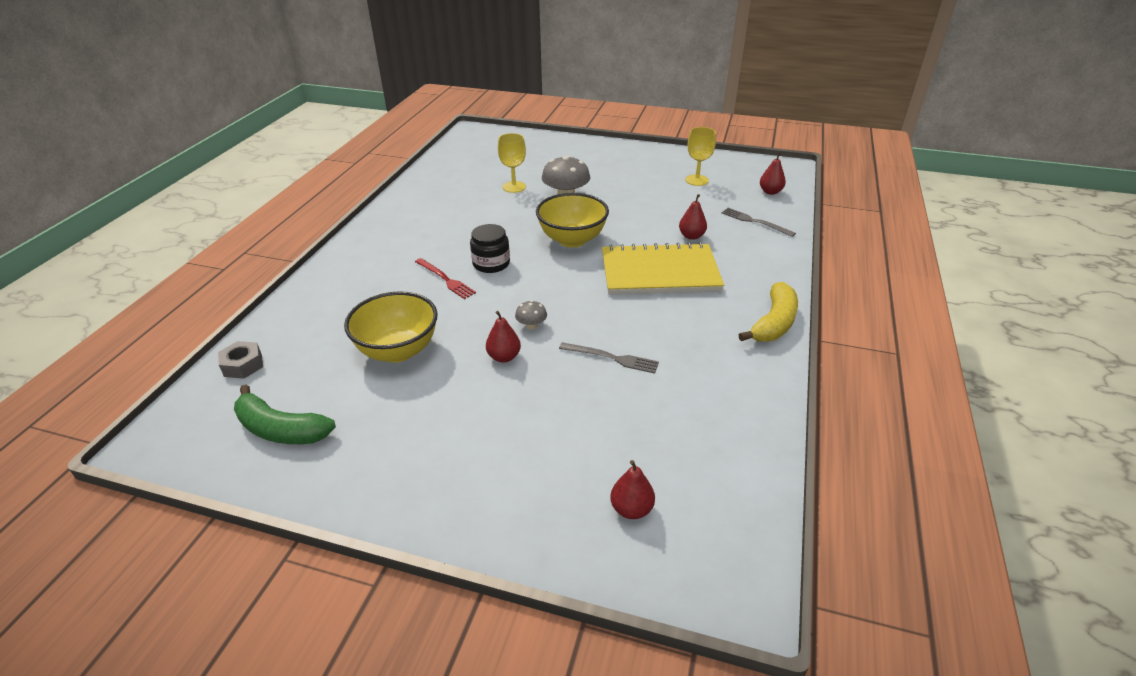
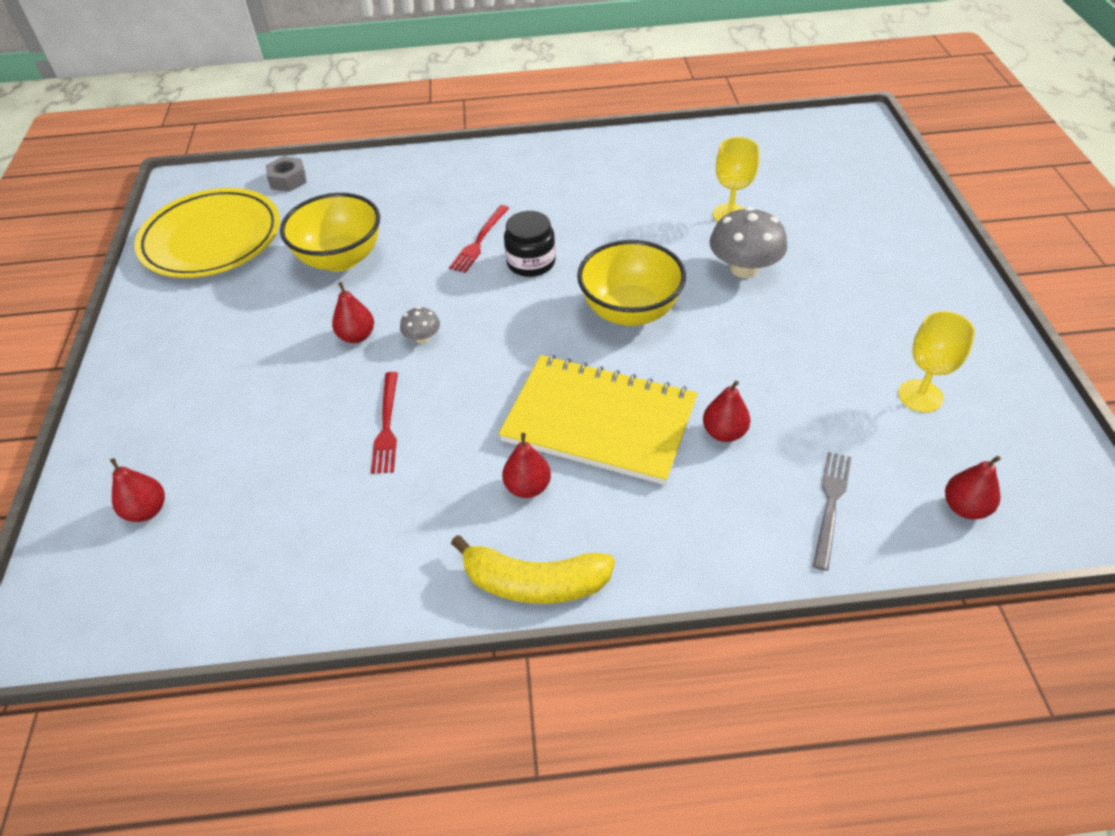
camera: 70 degrees right, 10 degrees up
(281, 429) = (211, 239): green banana -> yellow plate
(612, 358) = (387, 426): grey fork -> red fork
(659, 272) = (599, 421): yellow notebook -> yellow notebook turned 45 degrees counterclockwise
(699, 310) = (528, 487): none -> red pear

